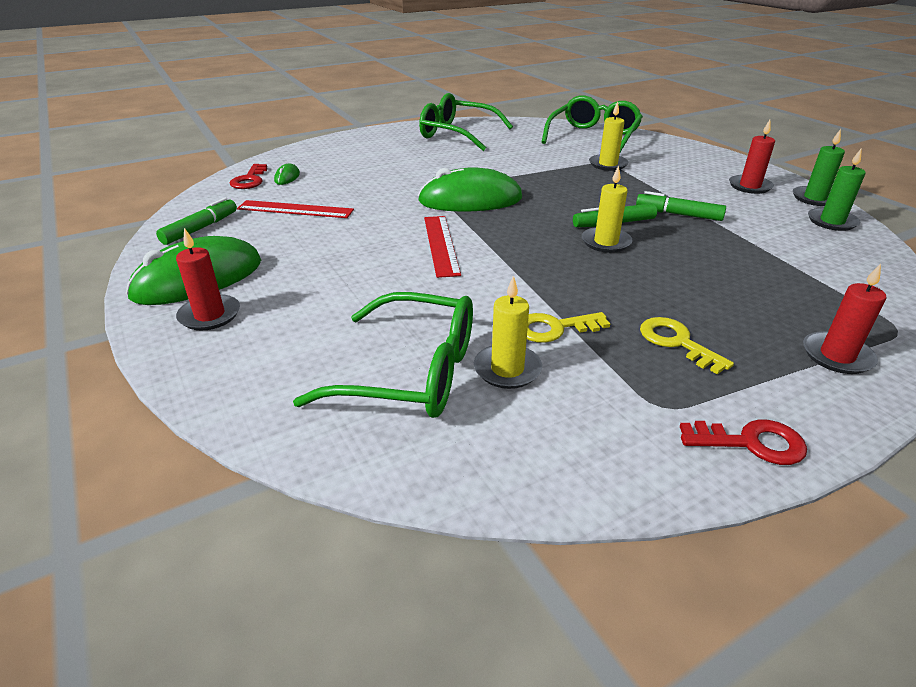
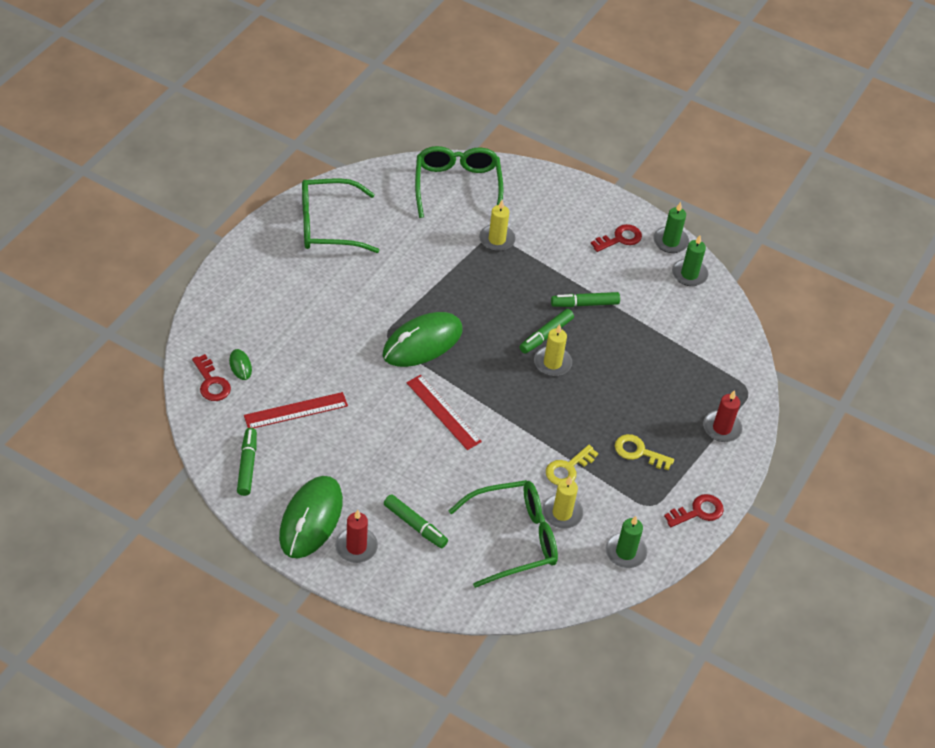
camera: 35 degrees left, 15 degrees up
(300, 319) = (415, 525): none -> green marker
(577, 451) = (625, 552): none -> green candle
(750, 186) = (620, 239): red candle -> red key

